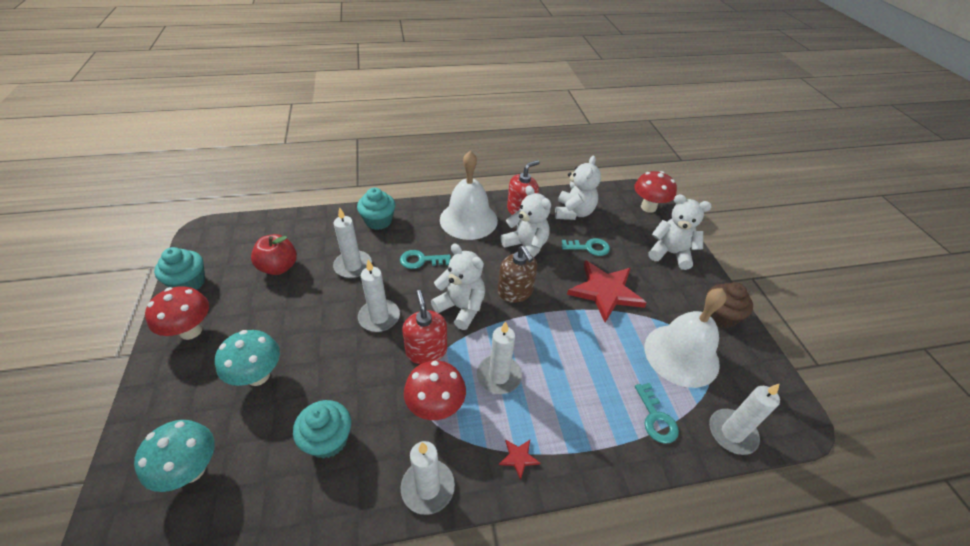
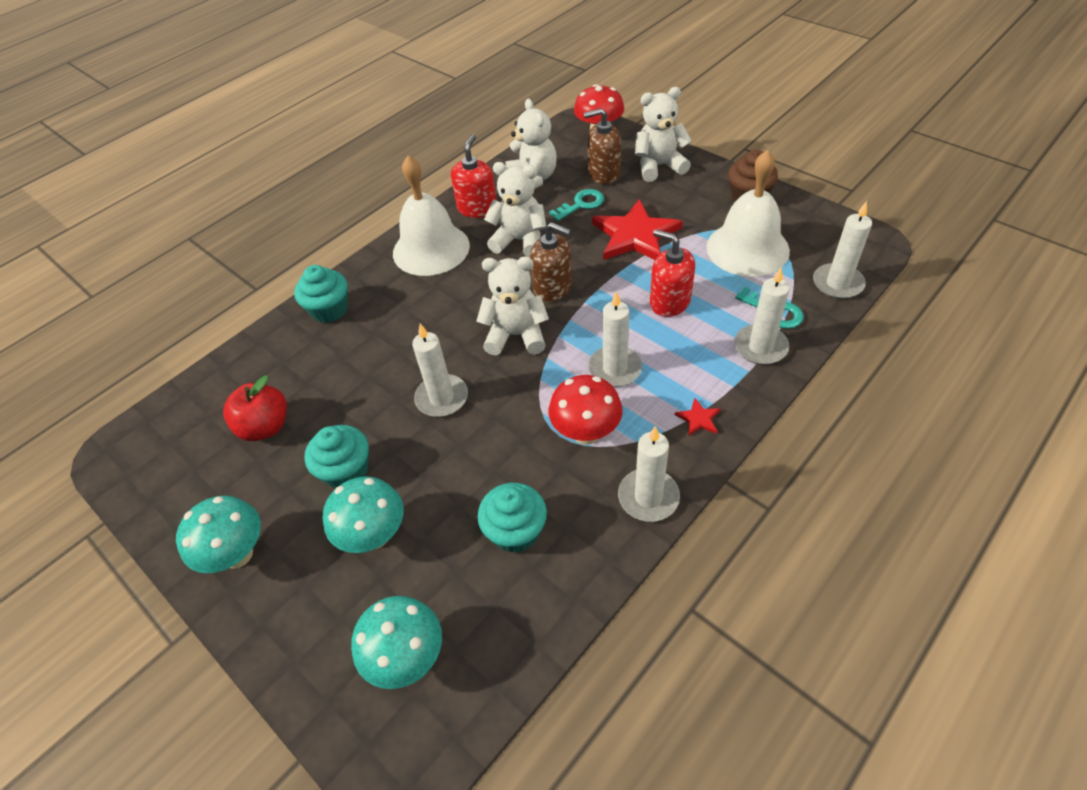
camera: 30 degrees left, 5 degrees up
(189, 282) = (168, 514): turquoise cupcake -> turquoise cupcake (346, 470)
(191, 331) = (238, 554): red mushroom -> turquoise mushroom
(353, 266) = (354, 370): white candle -> white candle (760, 347)
(421, 260) = (424, 318): turquoise key -> none
(426, 351) = (524, 394): red soap dispenser -> red soap dispenser (669, 302)
(625, 236) = (603, 173): none -> brown soap dispenser

